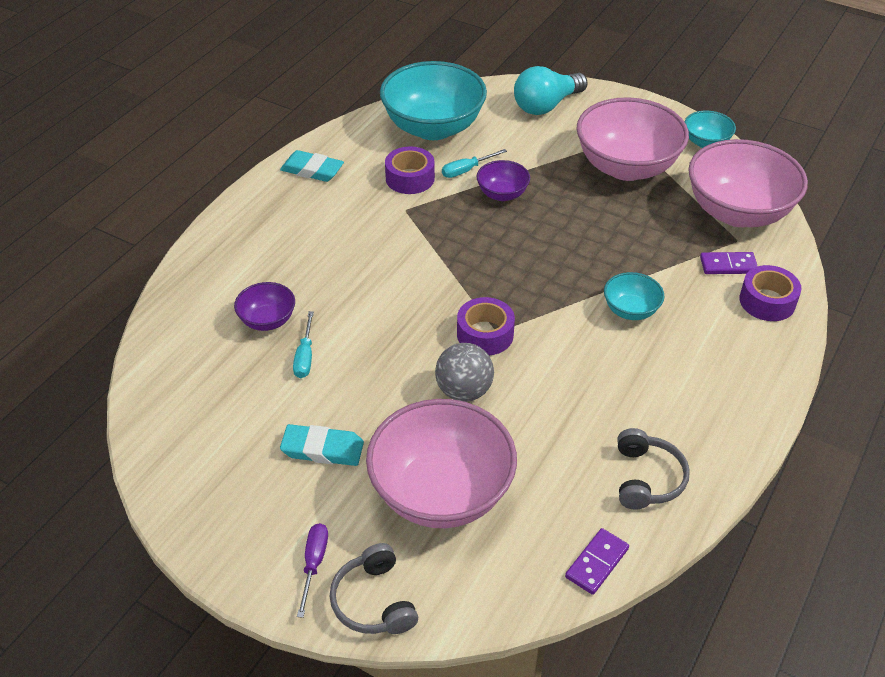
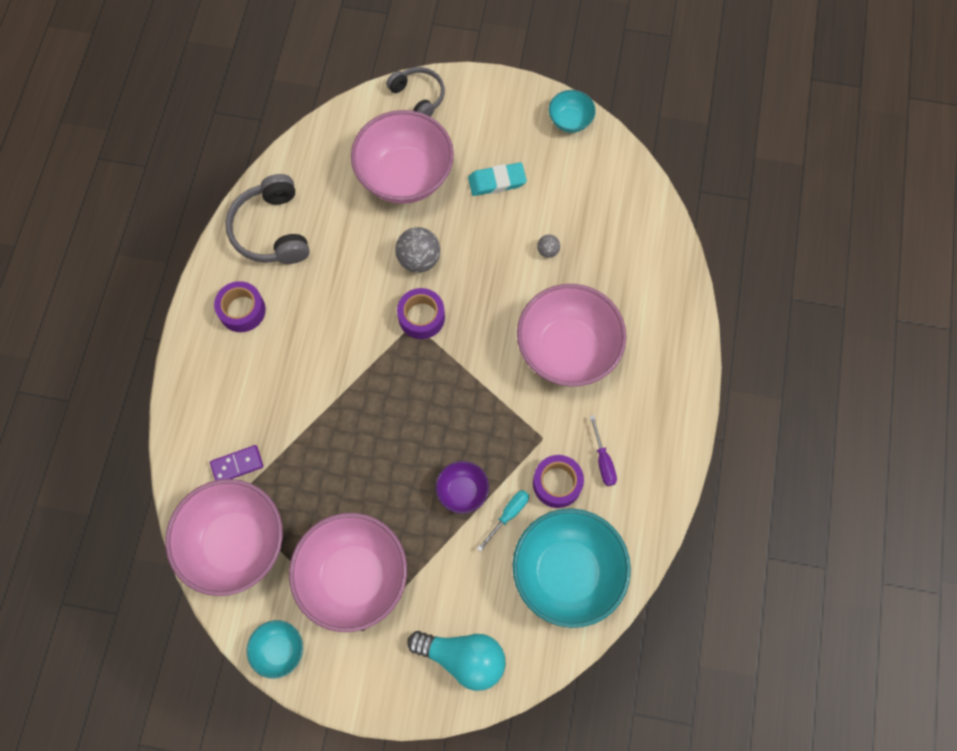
camera: 160 degrees right, 25 degrees up
(267, 320) = (594, 274): purple bowl -> none
(305, 356) = (547, 251): turquoise screwdriver -> grey ball
(312, 170) = (653, 462): turquoise eraser -> none
(314, 564) = (464, 106): purple screwdriver -> purple screwdriver (603, 460)
(339, 266) = (567, 349): none -> pink bowl
(546, 105) = (463, 658): turquoise light bulb -> turquoise light bulb turned 75 degrees clockwise
(596, 563) = (293, 161): purple domino -> none
(630, 310) = (312, 382): turquoise bowl -> turquoise bowl (570, 120)
(647, 478) = (272, 230): grey headphones -> grey headphones, size x1.52
(767, 301) = (200, 431): purple tape -> purple tape (242, 310)

